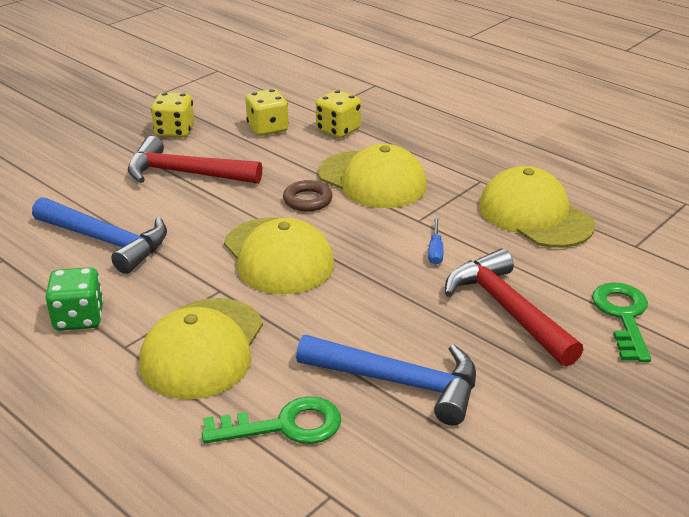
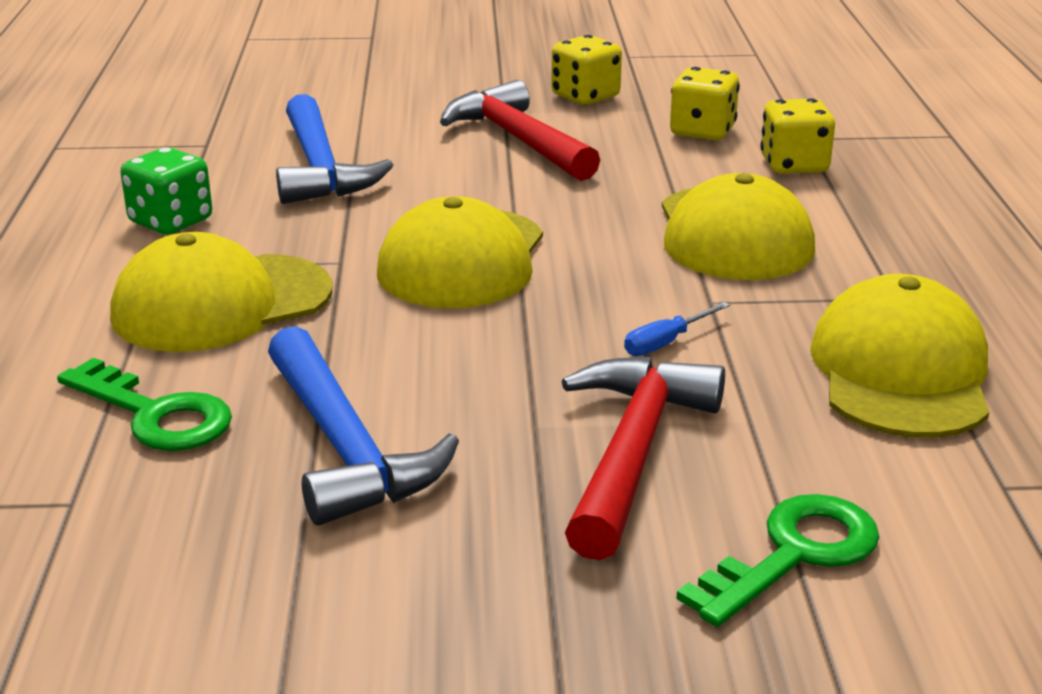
camera: 45 degrees right, 5 degrees down
(307, 200) = (607, 220): brown ring -> none

